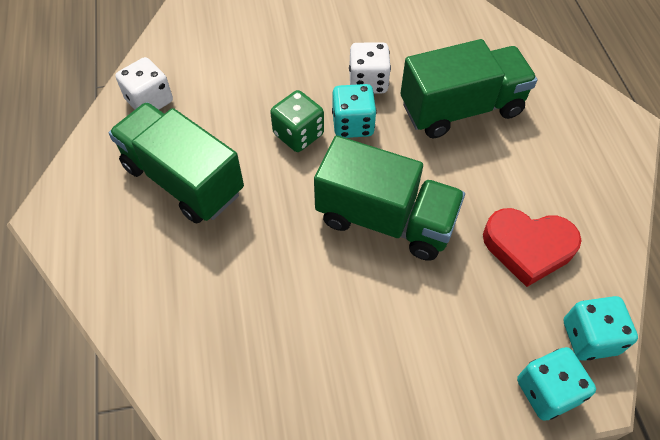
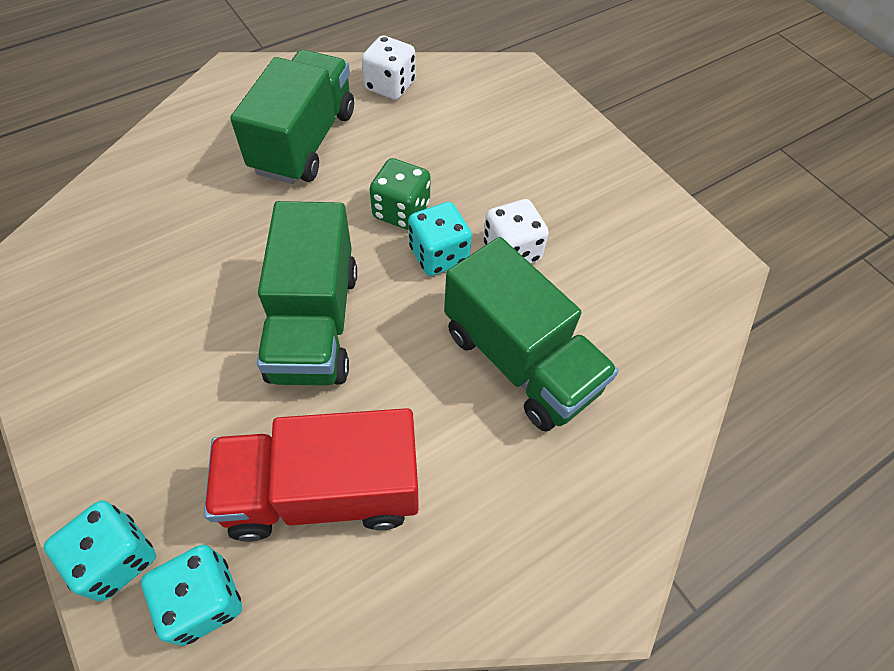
camera: 65 degrees right, 0 degrees up
(528, 247) = (323, 491): red heart -> red truck

